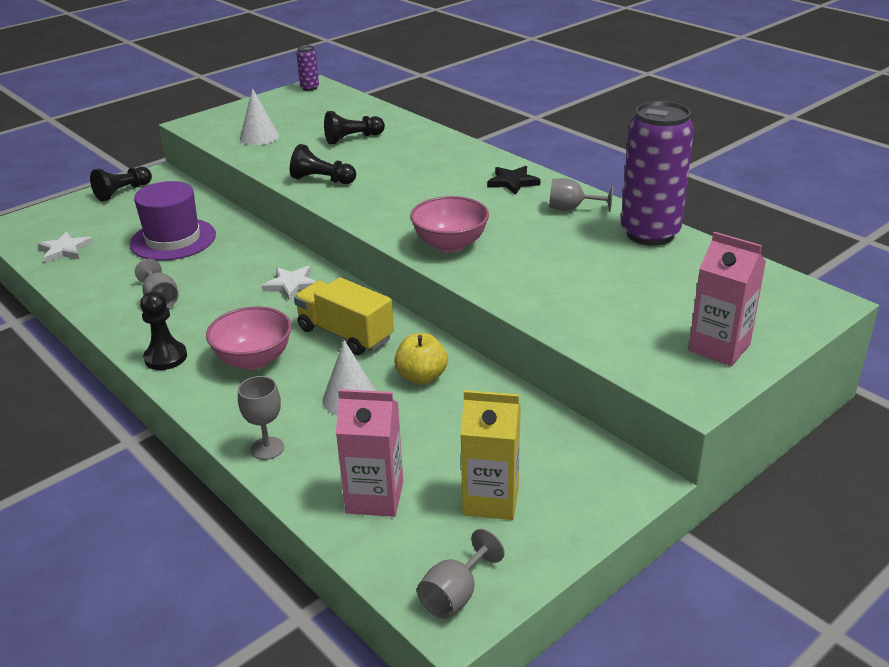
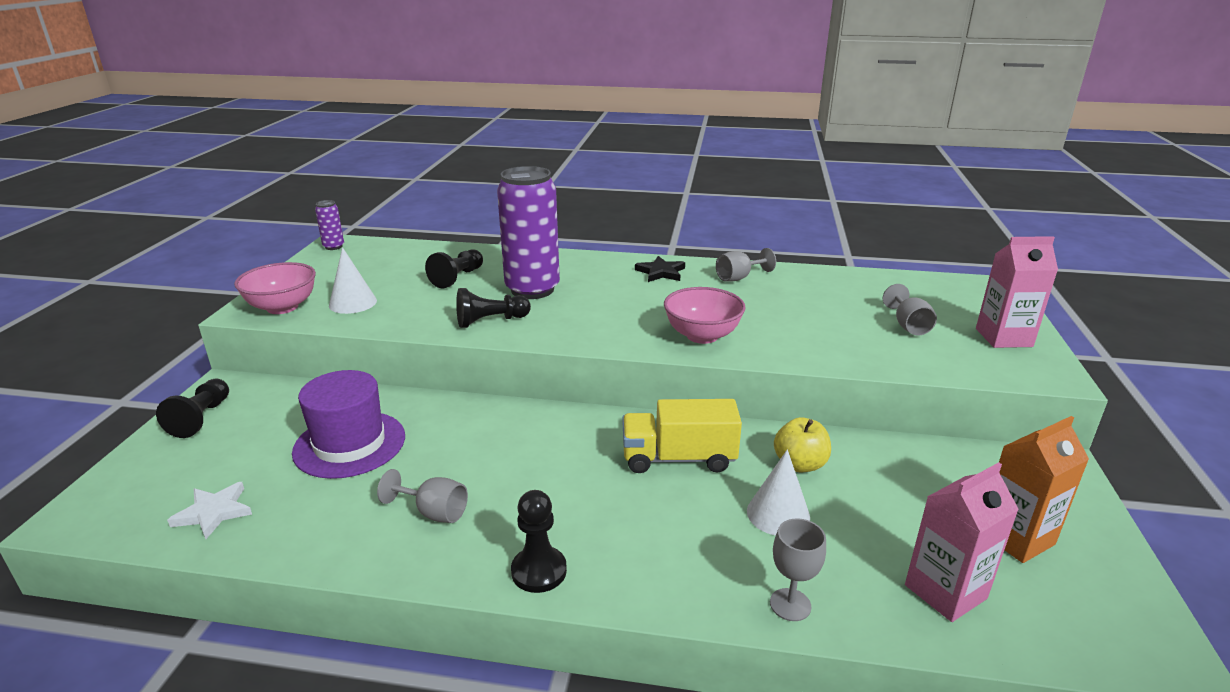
camera: 40 degrees left, 5 degrees down
(253, 359) = (635, 524): pink bowl -> pink bowl (282, 307)
(291, 285) = (555, 436): white star -> none
(455, 595) = (1135, 636): grey goblet -> grey goblet (908, 326)
(491, 500) = (1015, 538): yellow carton -> orange carton
(650, 234) = (821, 278): purple can -> purple can (532, 289)

